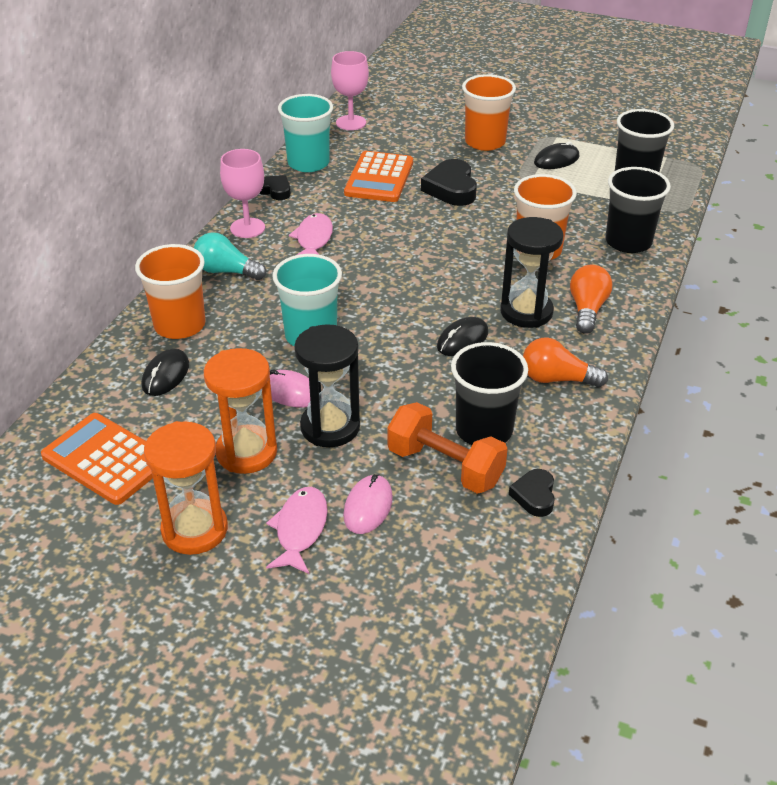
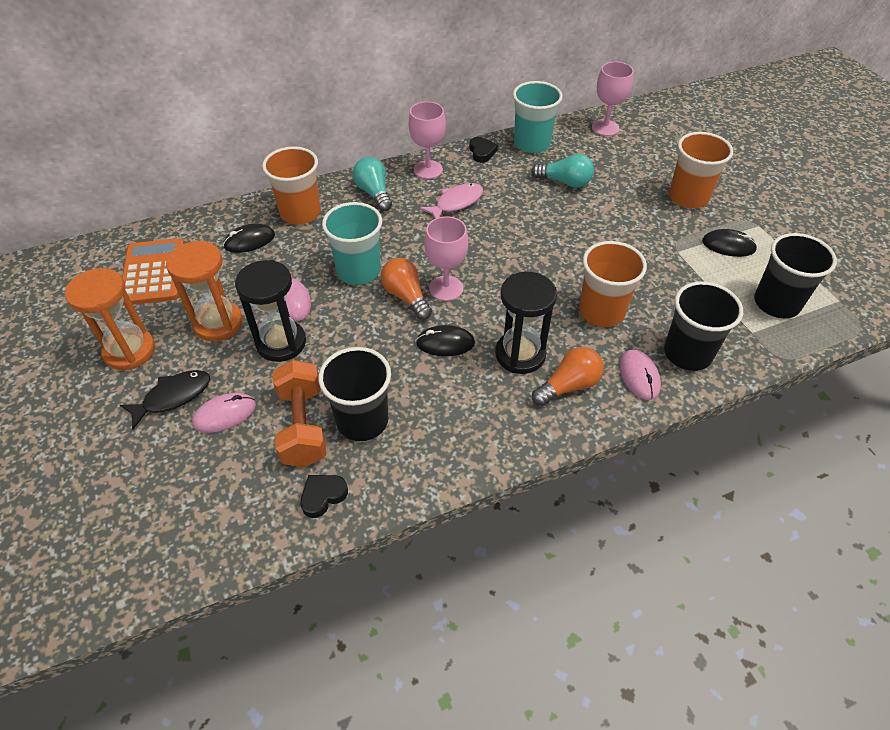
camera: 45 degrees right, 10 degrees up
(300, 529) = (173, 397): pink fish -> black fish
(379, 178) = (564, 182): orange calculator -> turquoise light bulb
(403, 303) = (446, 288): none -> pink goblet
(451, 188) = (606, 221): black heart -> none
(557, 379) = (465, 423): orange light bulb -> orange light bulb (406, 297)
(620, 274) = (639, 376): none -> pink mouse

